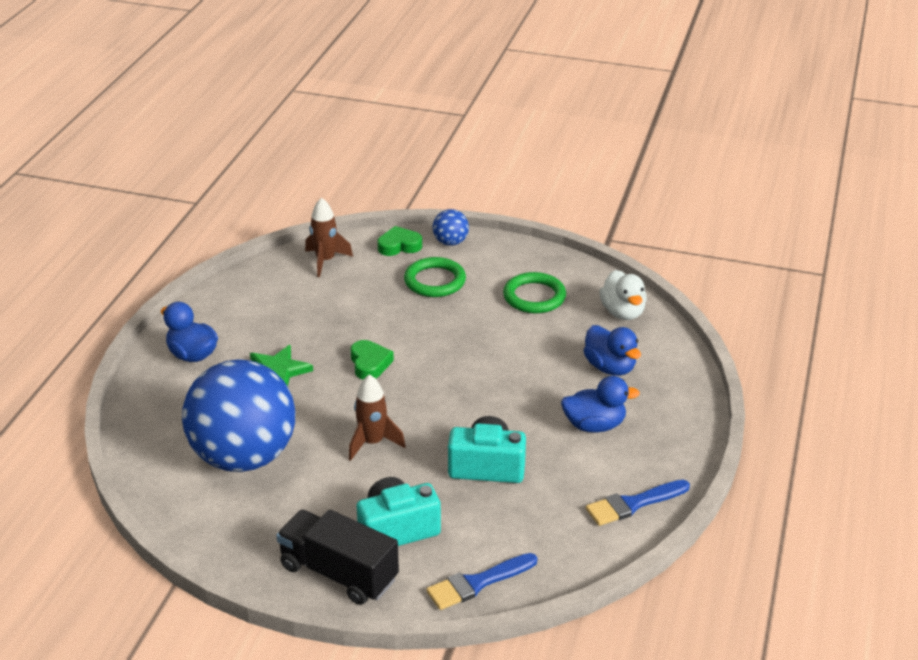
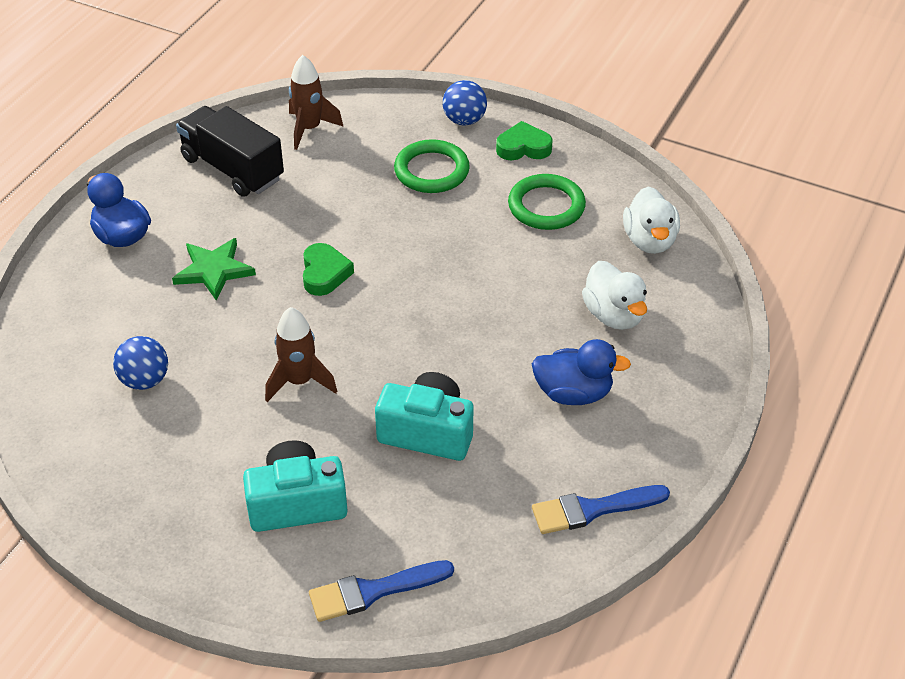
camera: 10 degrees right, 10 degrees up
(244, 457) = (145, 380): blue ball -> blue ball, size x0.40
(339, 573) = (213, 553): black truck -> black truck (232, 169)
(399, 246) = (402, 118): green heart -> green heart (523, 147)
(610, 367) = (614, 315): blue duck -> white duck

